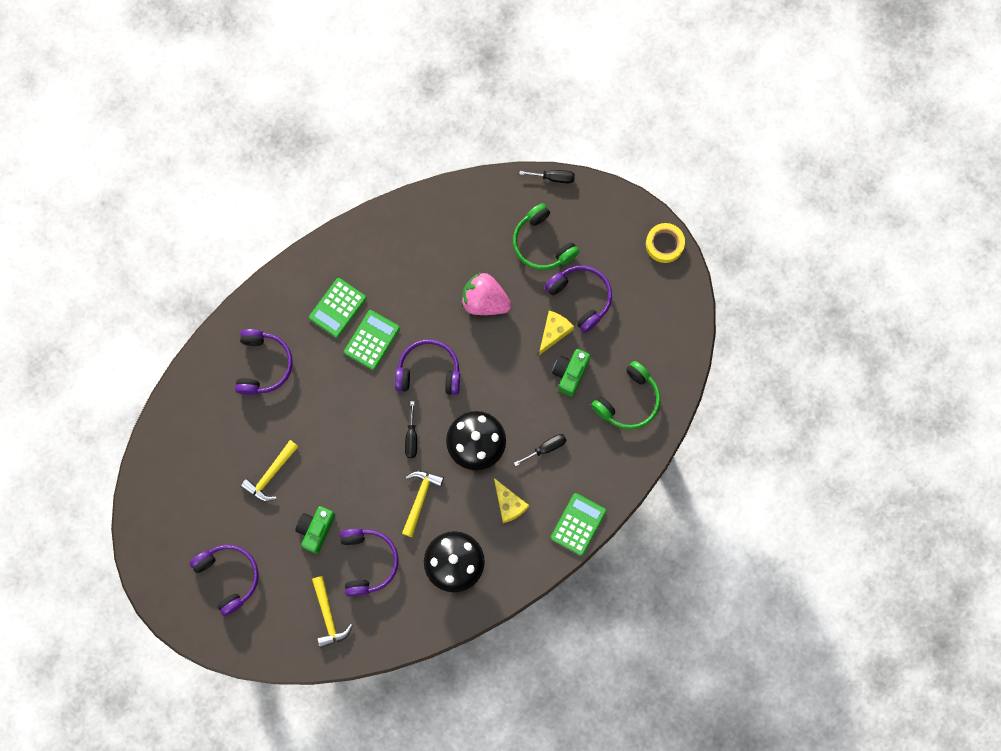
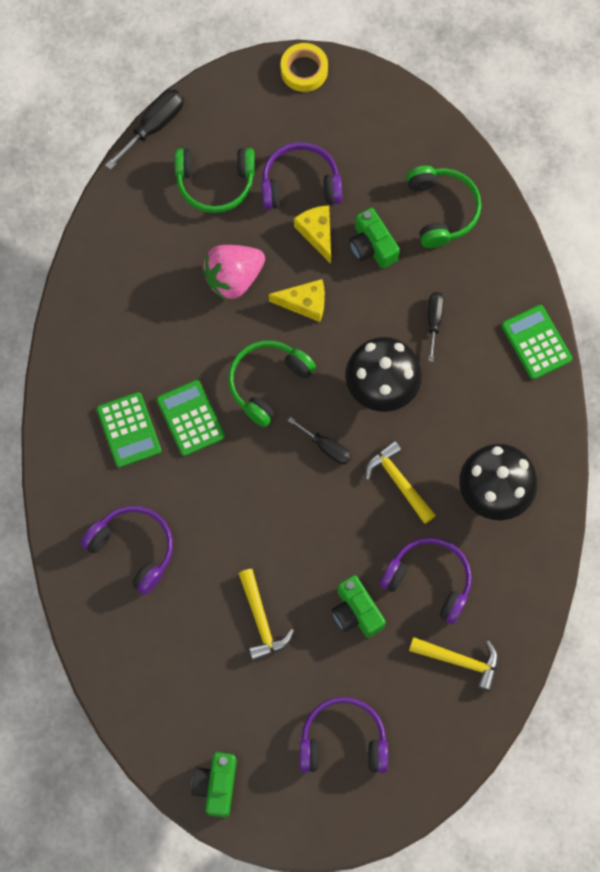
camera: 55 degrees left, 5 degrees down
(150, 518) = (216, 785): none -> green camera
(429, 371) = (267, 383): purple headphones -> green headphones
(509, 504) = (467, 396): yellow cheese -> yellow cheese (304, 303)
(554, 177) = (154, 126): black screwdriver -> black screwdriver, size x1.52

